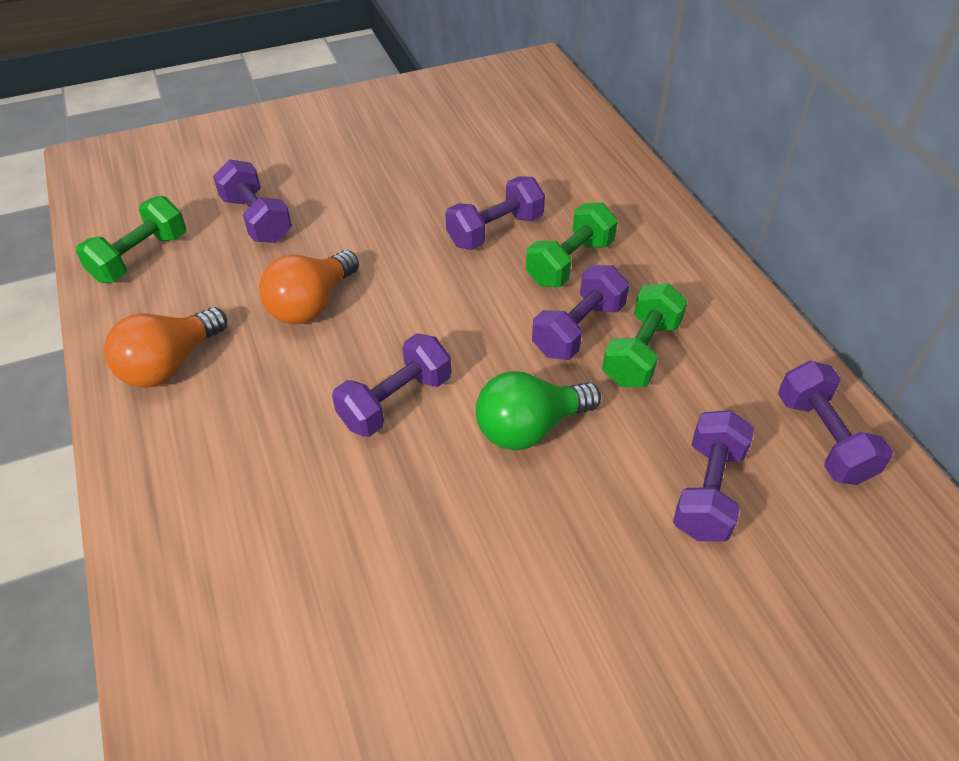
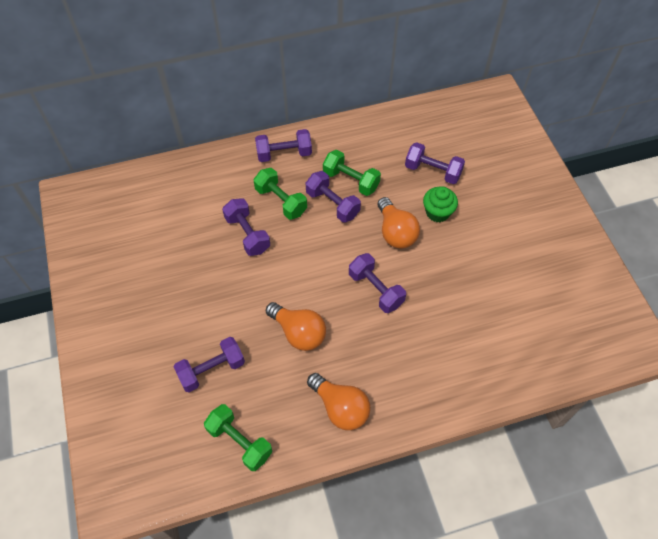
camera: 85 degrees left, 10 degrees up
(529, 427) = (395, 232): green light bulb -> orange light bulb
(594, 501) = (437, 212): none -> green cupcake
(822, 438) = (406, 125): purple dumbbell -> purple dumbbell (284, 154)

